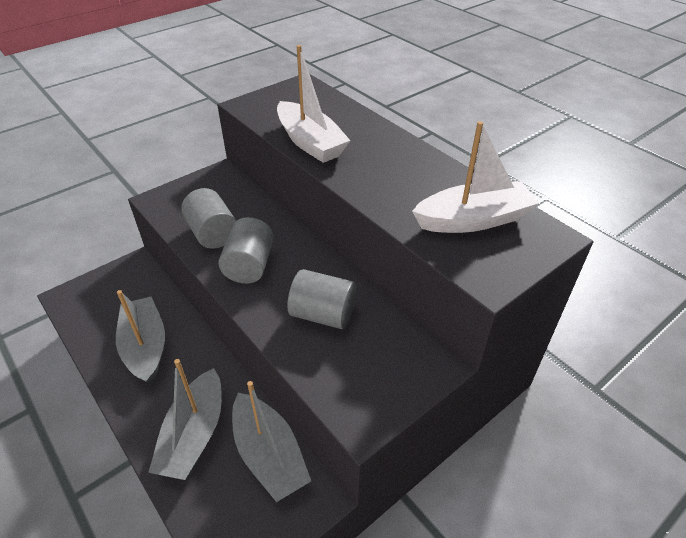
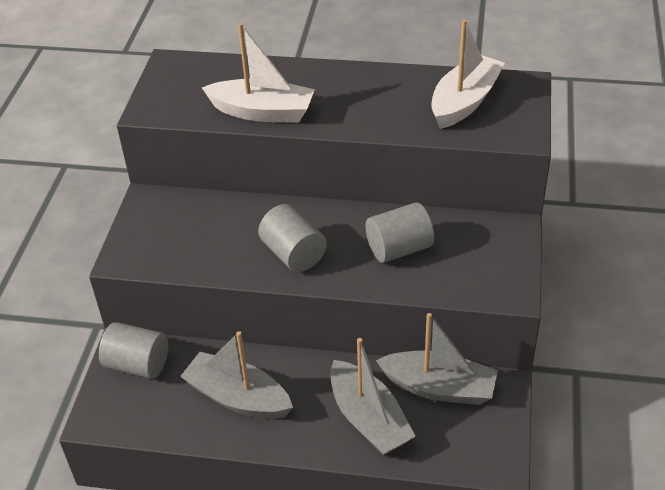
camera: 40 degrees left, 0 degrees up
(212, 233) = (223, 251): grey cylinder -> grey cylinder (138, 364)

